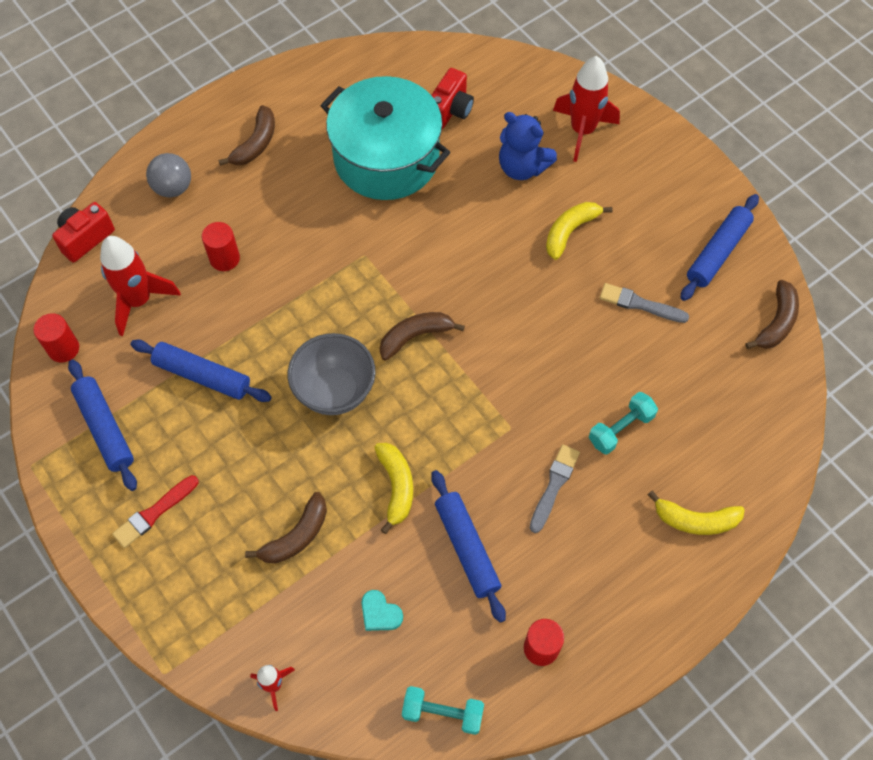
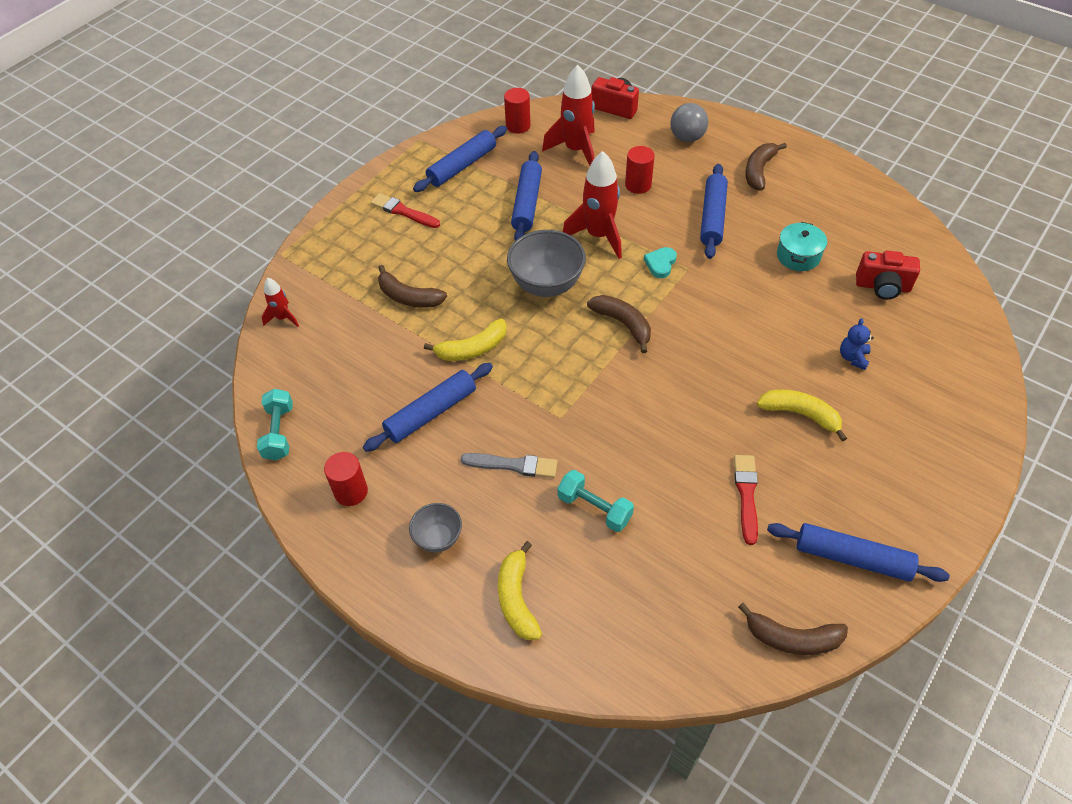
camera: 75 degrees right, 10 degrees down
(255, 144) = (759, 171): brown banana -> brown banana turned 105 degrees clockwise
(303, 209) = (712, 217): none -> blue rolling pin
(380, 613) = (356, 367): turquoise heart -> turquoise heart (660, 264)
(386, 158) = (798, 256): turquoise pot -> turquoise pot, size x0.42
(522, 167) = (853, 358): blue teddy bear -> blue teddy bear, size x0.55
(582, 131) = (931, 397): red rocket -> red rocket (598, 236)
(617, 574) = (438, 538): none -> grey bowl
(640, 304) = (746, 495): grey brush -> red brush

